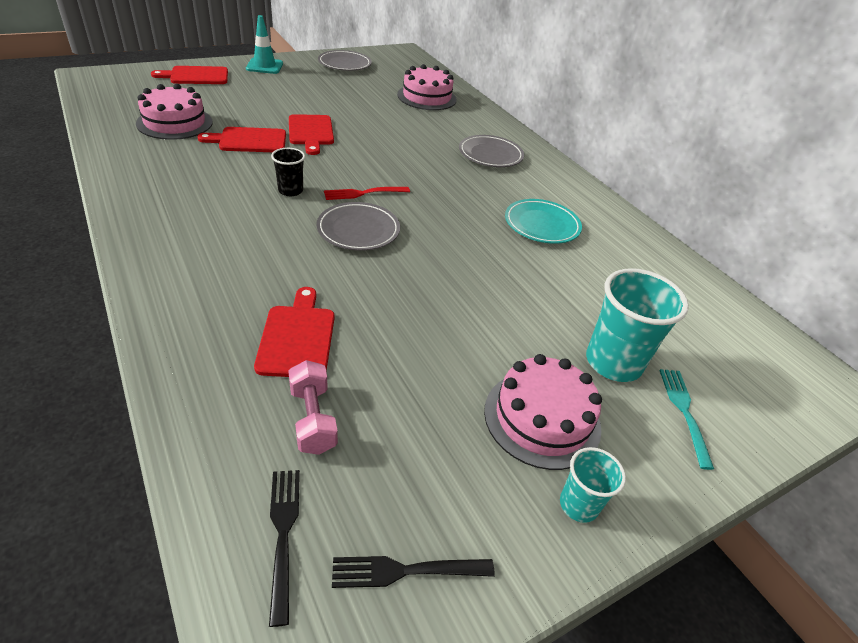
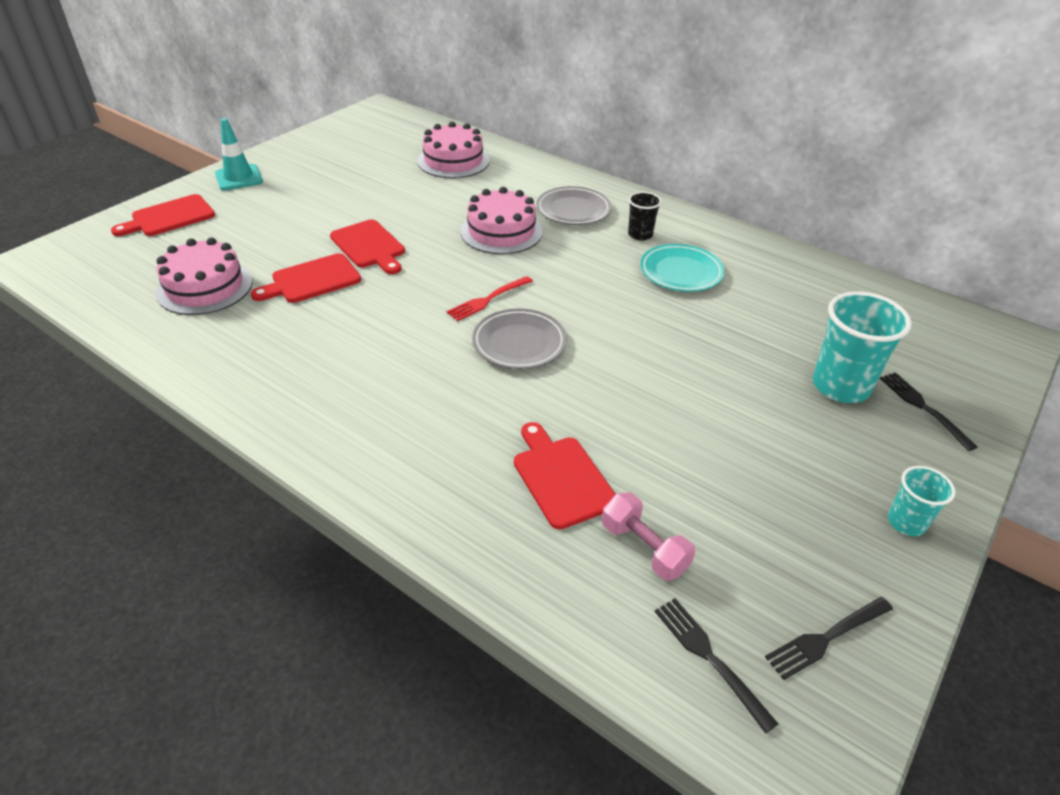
camera: 20 degrees left, 0 degrees up
(290, 191) = (412, 324): black cup -> black cup (640, 235)
(345, 64) = (328, 146): grey plate -> none
(542, 418) = (825, 462): pink cake -> pink cake (501, 231)
(684, 411) = (923, 407): turquoise fork -> black fork

